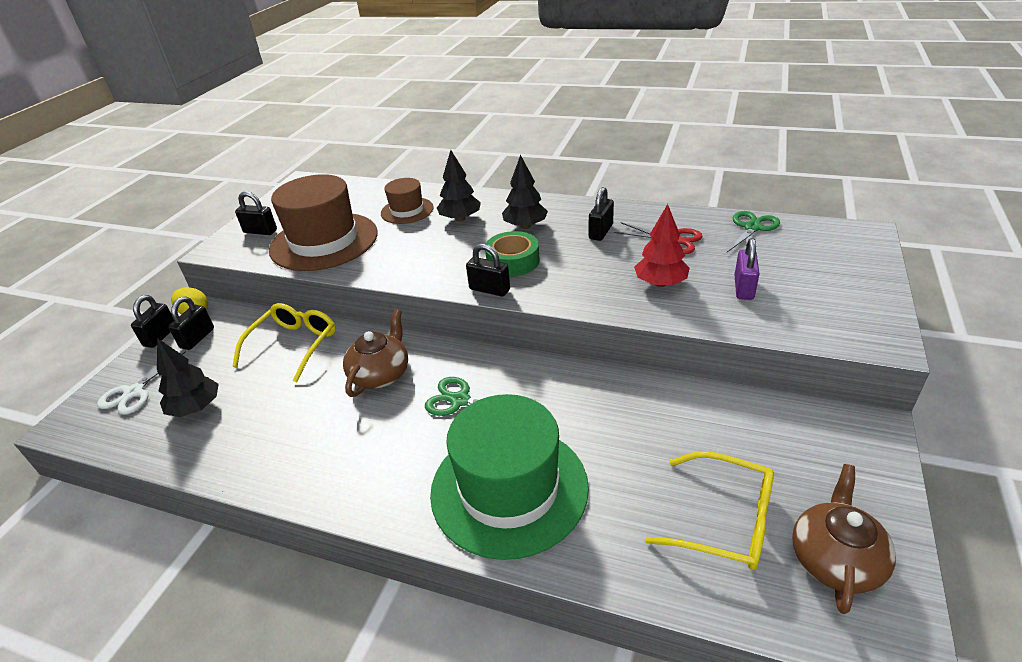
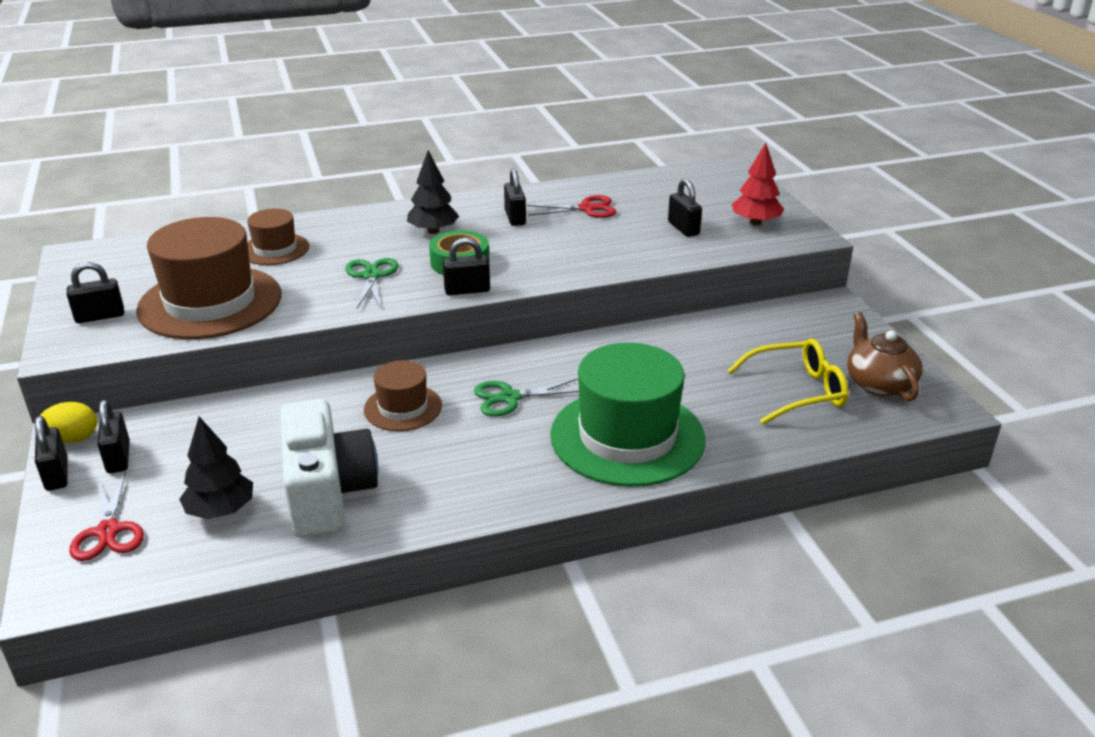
camera: 40 degrees left, 5 degrees down
(134, 392) = (108, 531): white scissors -> red scissors
(261, 427) = (328, 493): none -> white camera
(294, 345) = (264, 420): yellow glasses -> none
(381, 374) = (403, 408): brown teapot -> brown hat
(460, 219) = (352, 241): black tree -> none
(660, 283) = (615, 243): red tree -> red tree (755, 222)
(743, 288) = (683, 228): purple padlock -> black padlock
(752, 228) = (642, 183): green scissors -> green scissors (371, 276)

